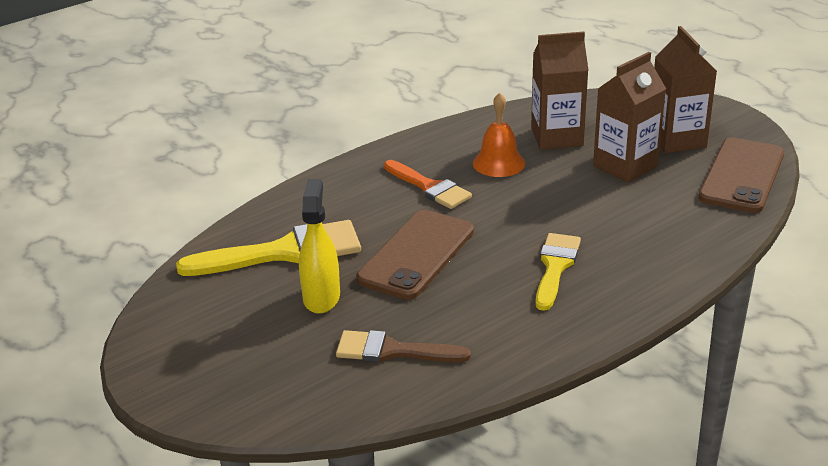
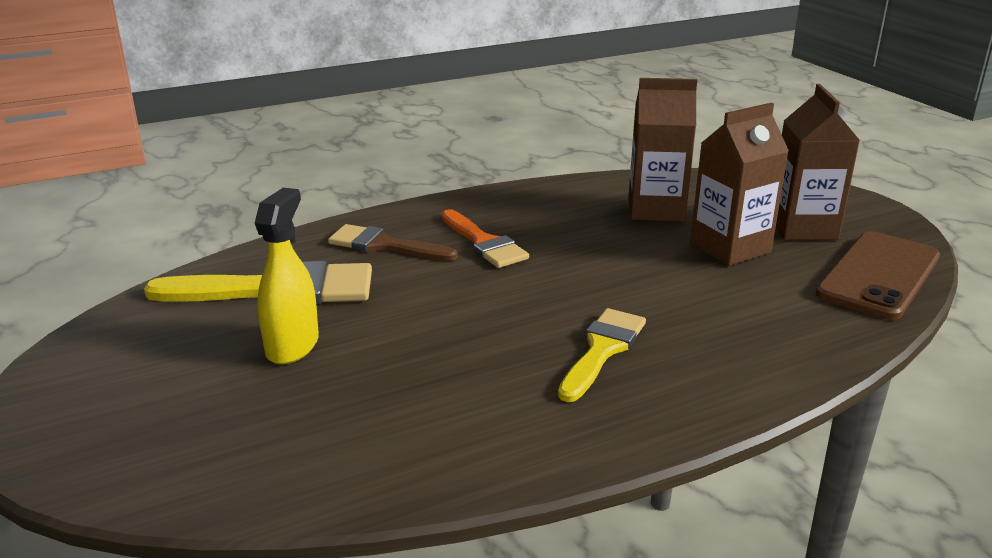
camera: 10 degrees right, 5 degrees down
(393, 351) = (344, 424): brown brush -> brown brush (384, 245)
(416, 255) = (433, 313): brown phone -> none
(498, 163) = (576, 228): orange bell -> none

